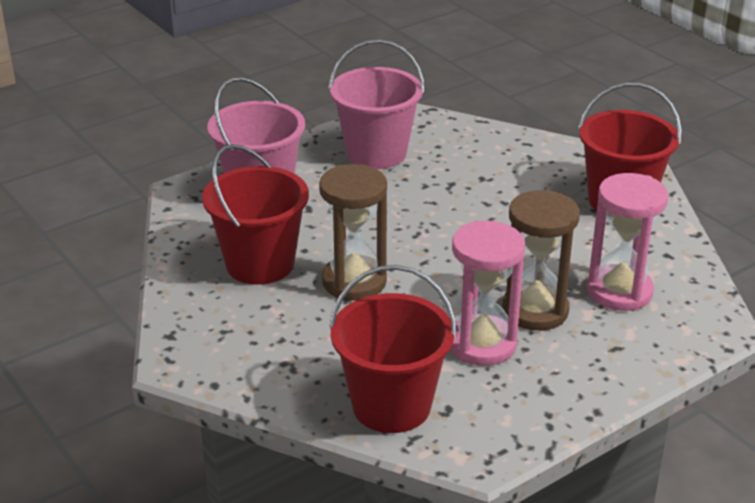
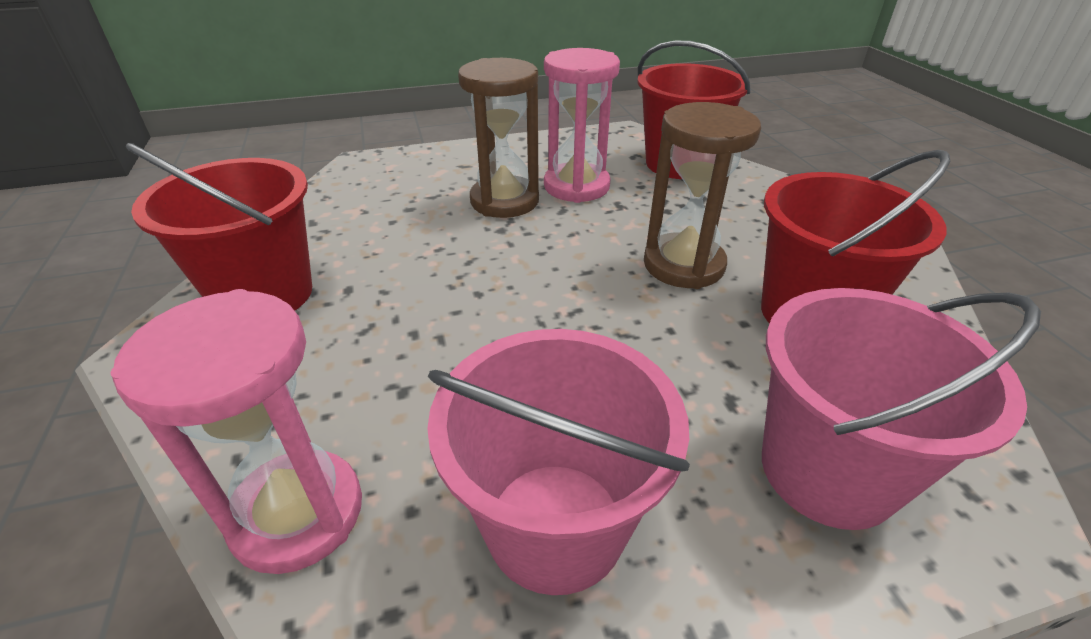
camera: 160 degrees left, 5 degrees up
(619, 291) = (407, 200): pink hourglass -> pink hourglass (297, 513)

